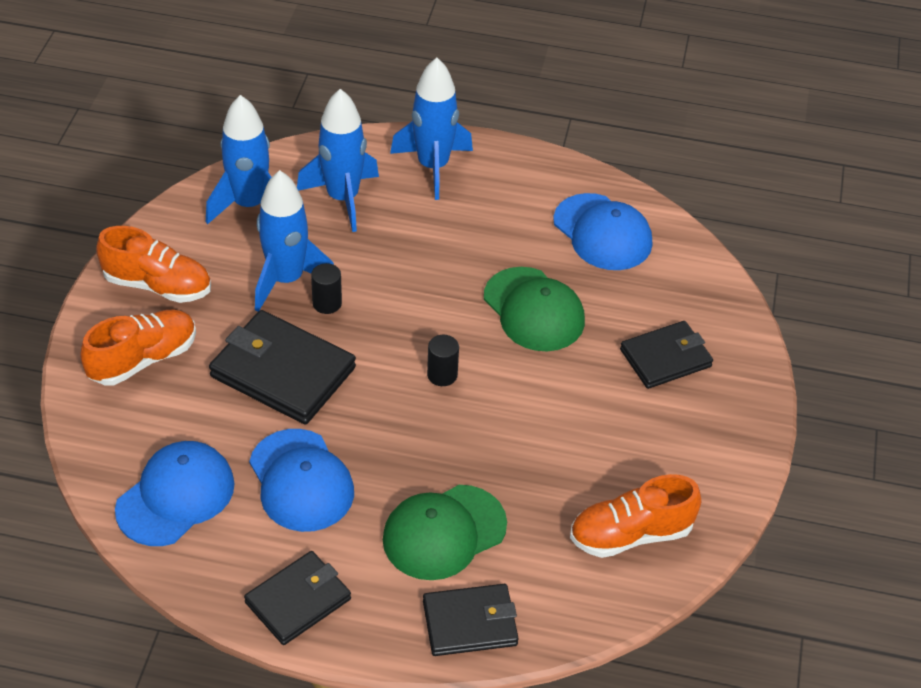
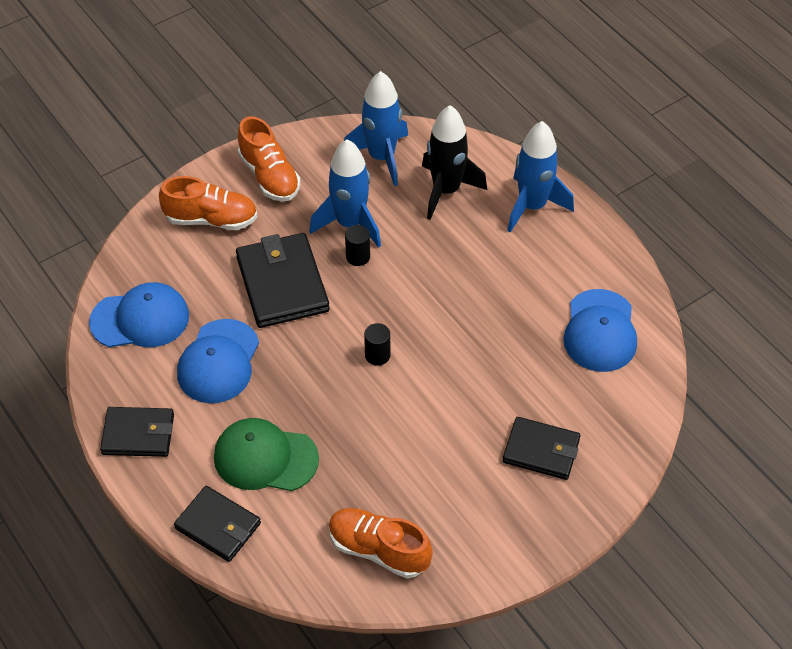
camera: 45 degrees right, 5 degrees up
(343, 198) = (446, 190): blue rocket -> black rocket
(534, 310) = (487, 353): green cap -> none

